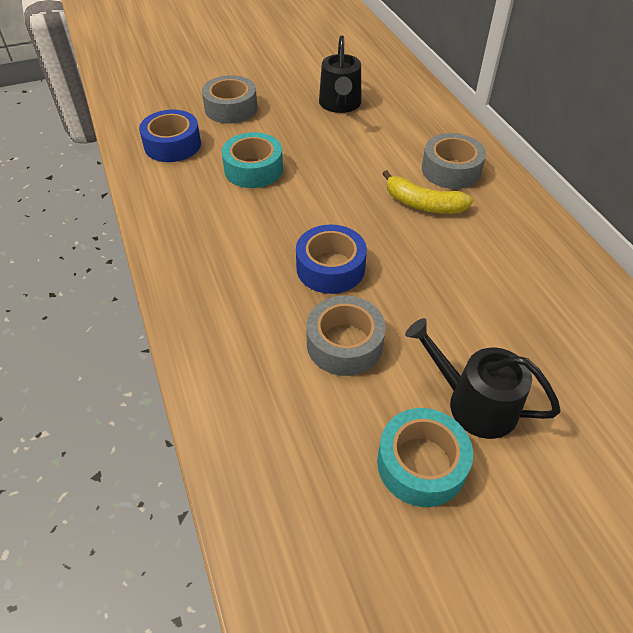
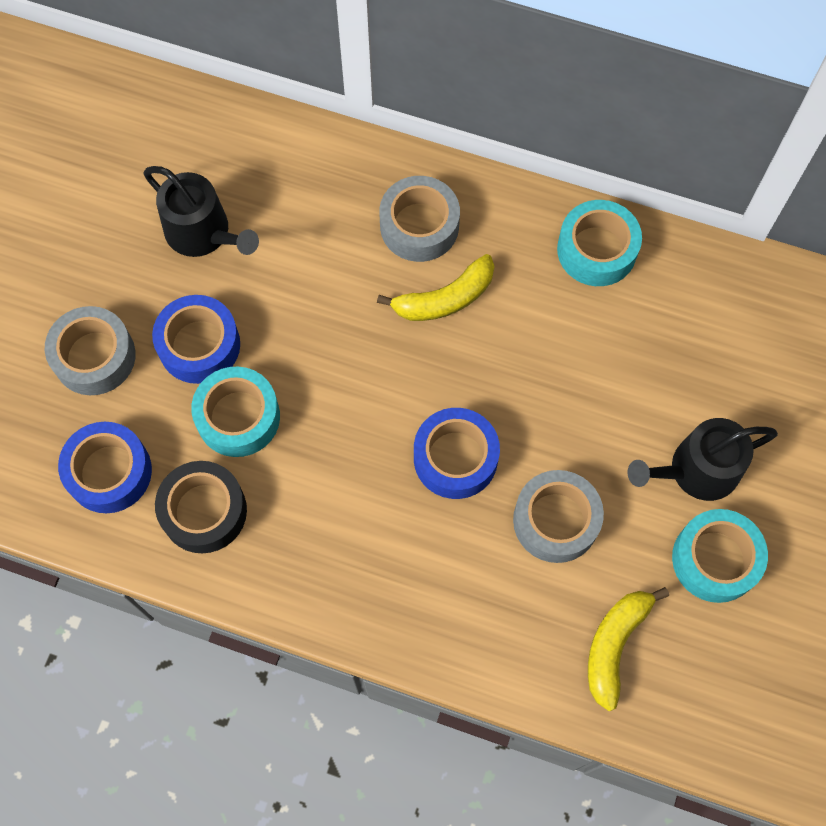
camera: 50 degrees left, 20 degrees up
(184, 187) = (204, 511): none -> black tape
(278, 135) = (199, 345): none -> blue tape
(286, 440) = (614, 645): none -> yellow banana
(547, 249) = (596, 250): none -> turquoise tape

